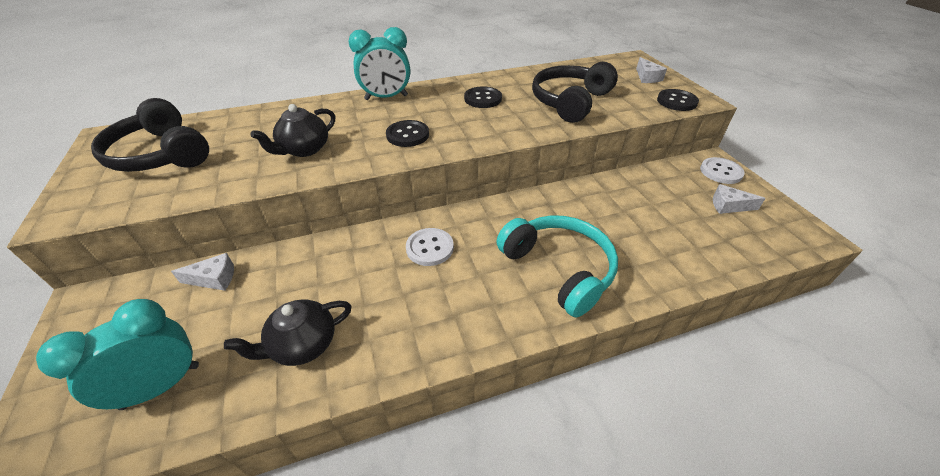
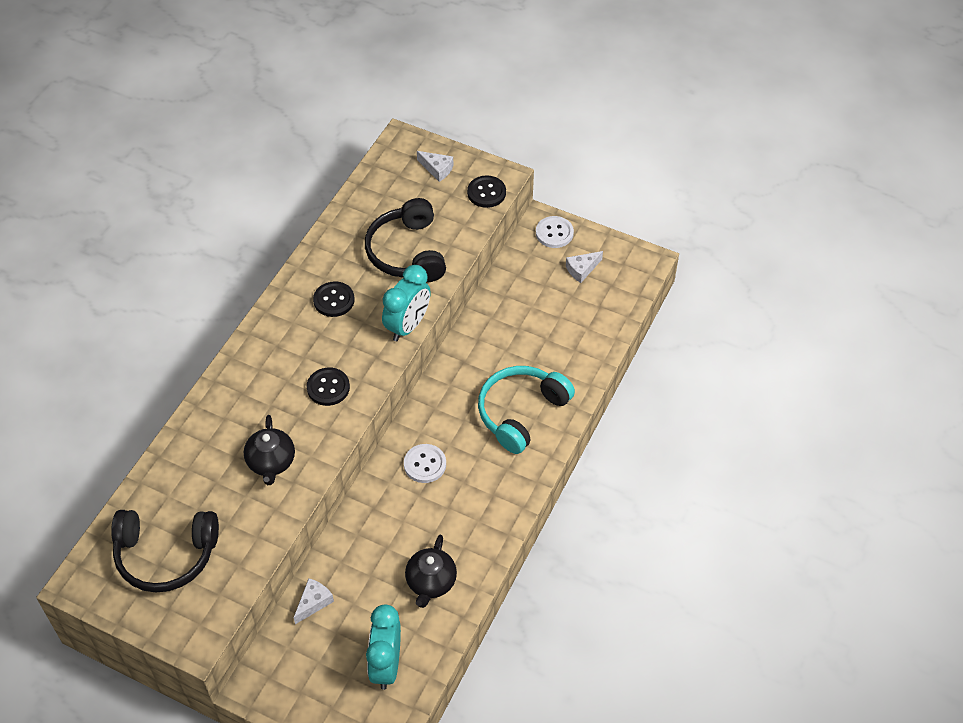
camera: 45 degrees left, 10 degrees up
(386, 98) = (250, 360): turquoise clock -> turquoise clock (408, 326)
(559, 269) = (521, 412): turquoise headphones -> turquoise headphones turned 60 degrees counterclockwise

